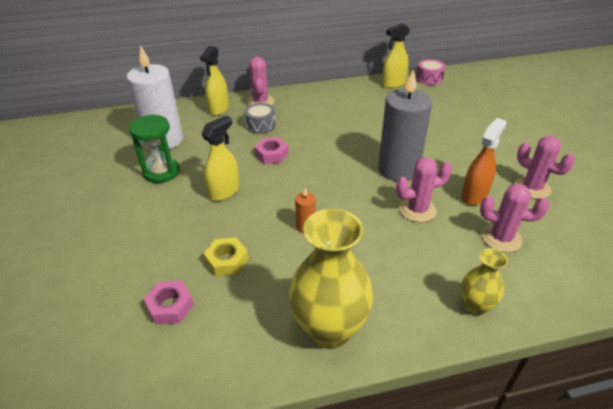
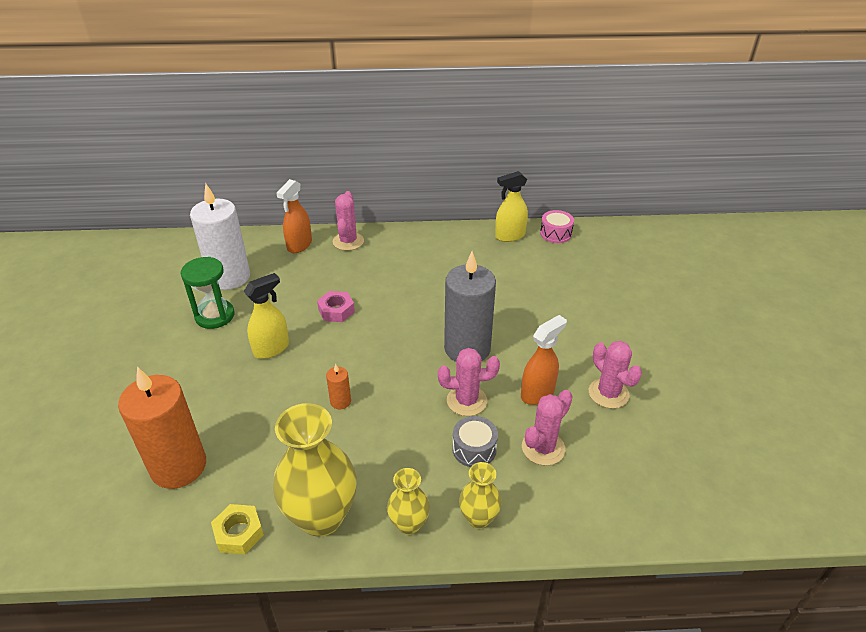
camera: 10 degrees right, 0 degrees up
(170, 306) = (178, 466): pink nut -> orange candle
(219, 109) = (299, 245): yellow spray bottle -> orange spray bottle
(227, 261) = (248, 427): yellow nut -> yellow nut (239, 533)
(260, 125) = (337, 272): grey drum -> grey drum (474, 449)
(414, 322) = (409, 524): none -> yellow vase
(501, 238) = (543, 448): pink cactus -> pink cactus turned 75 degrees counterclockwise

